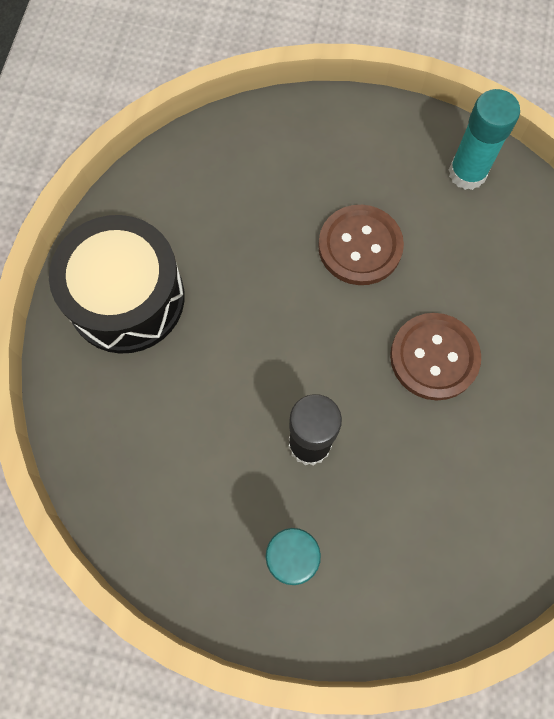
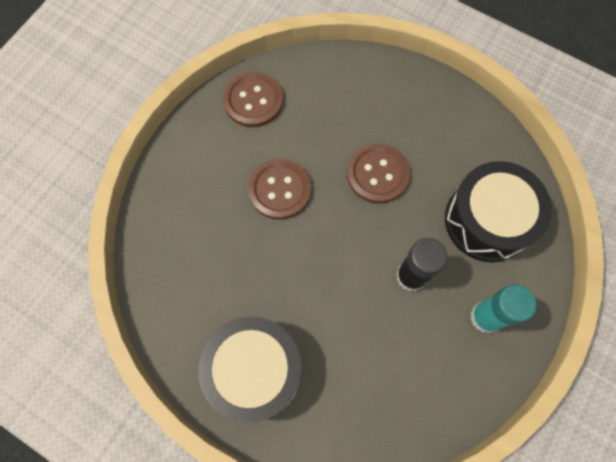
camera: 70 degrees left, 0 degrees up
(431, 526) = (487, 220): none -> black drum
(467, 173) = (253, 100): turquoise glue stick -> brown button

